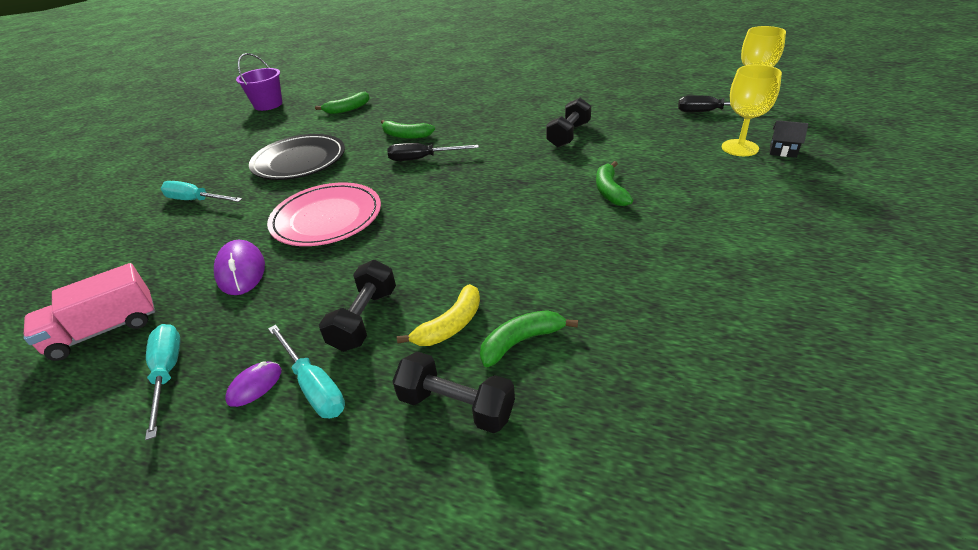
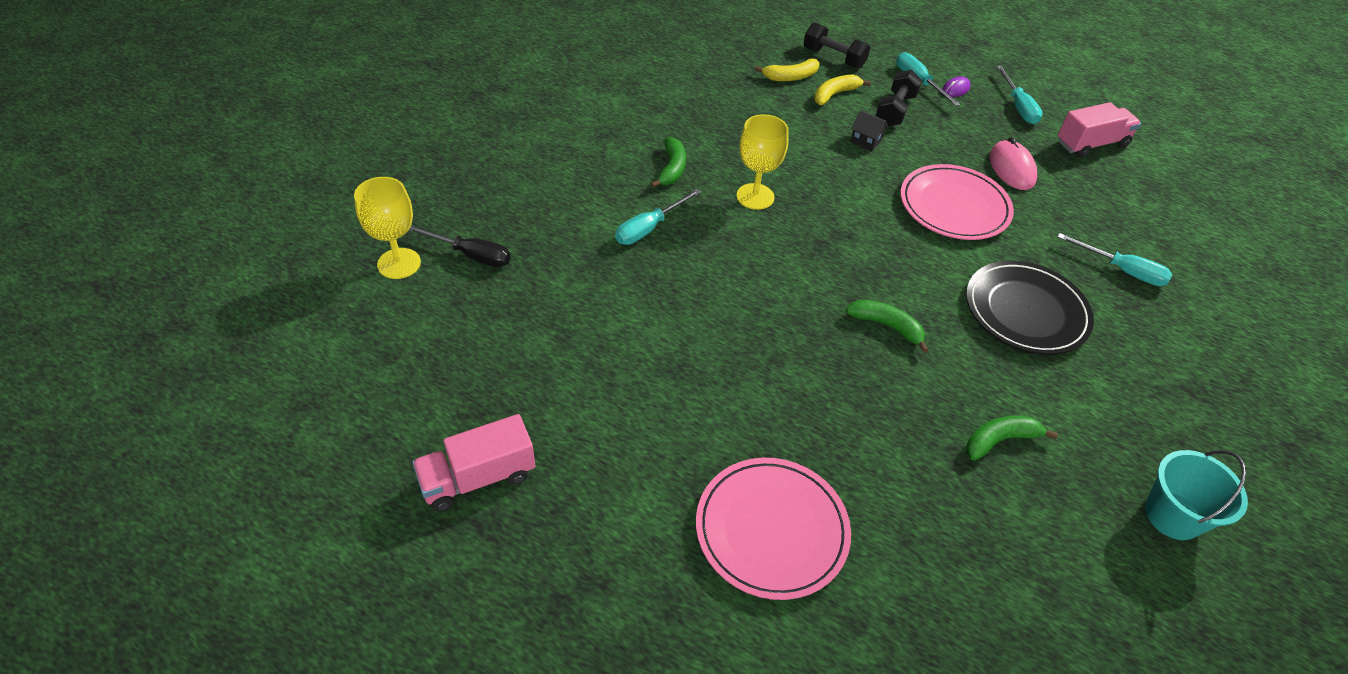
camera: 175 degrees left, 10 degrees up
(241, 271) = (1011, 168): purple mouse -> pink mouse
(268, 104) = (1172, 515): purple bucket -> turquoise bucket
(423, 159) = (860, 269): black screwdriver -> none
(468, 70) = (771, 529): none -> pink plate
(521, 341) = (790, 77): green banana -> yellow banana
(569, 135) = (670, 262): black dumbbell -> none
(598, 148) = (649, 228): none -> turquoise screwdriver
(608, 58) = (478, 477): none -> pink truck
(739, 148) = (504, 187): yellow goblet -> yellow goblet (755, 196)
(783, 151) = (469, 172): black house -> black house (865, 141)

